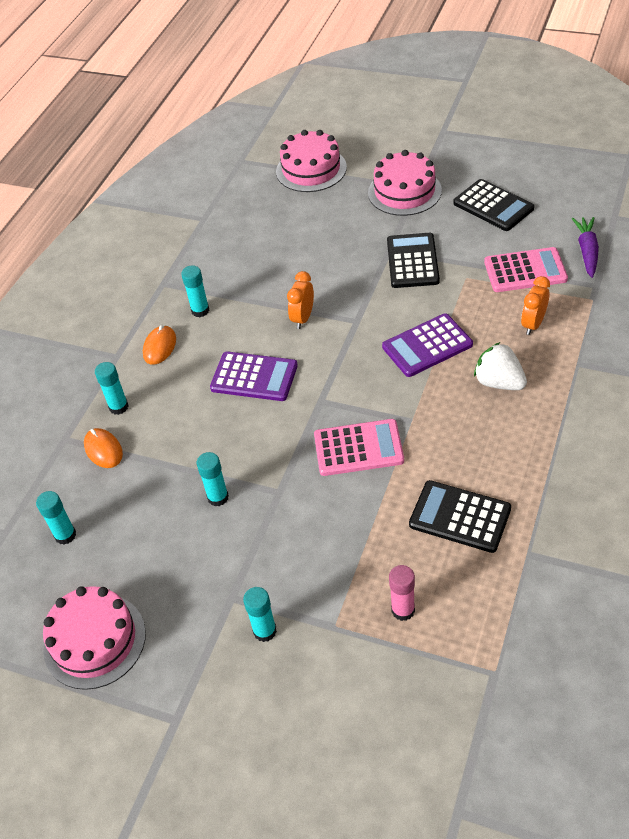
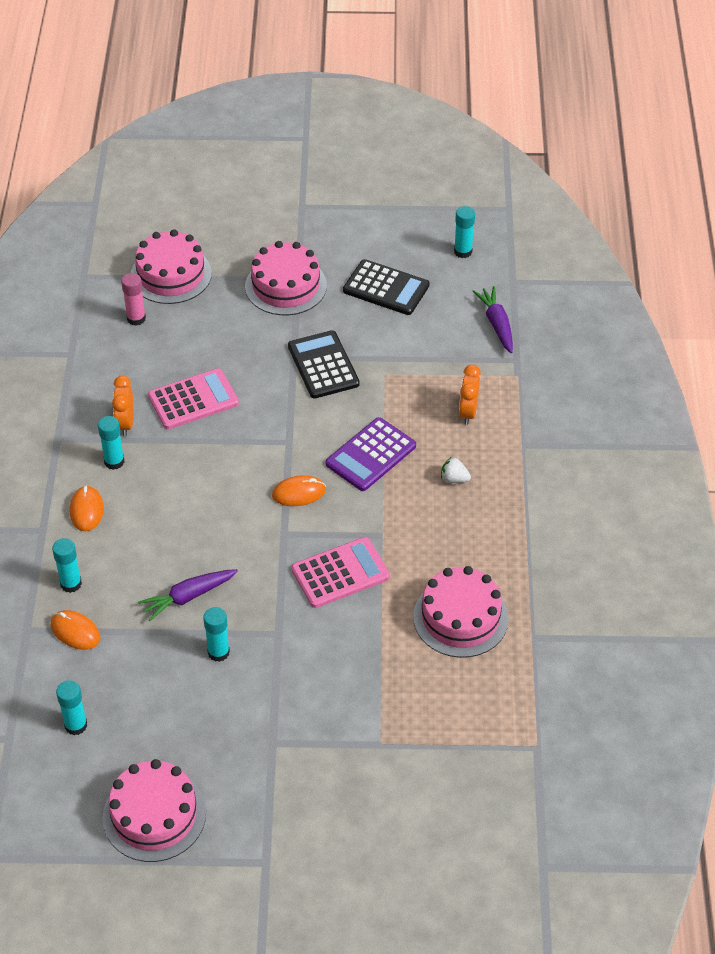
camera: 25 degrees left, 0 degrees up
(212, 440) = (188, 597): none -> purple carrot
(254, 377) = (204, 523): purple calculator -> none
(265, 631) = (317, 764): turquoise glue stick -> turquoise glue stick (463, 251)
(303, 318) = (230, 449): orange clock -> orange clock (125, 423)
(348, 367) = (299, 493): none -> orange mouse
(403, 610) = (438, 714): pink glue stick -> pink glue stick (136, 318)
(460, 517) = (460, 617): black calculator -> pink cake
(499, 382) = (454, 479): white strawberry -> white strawberry, size x0.57
(525, 271) = (442, 356): pink calculator -> pink calculator (193, 400)

